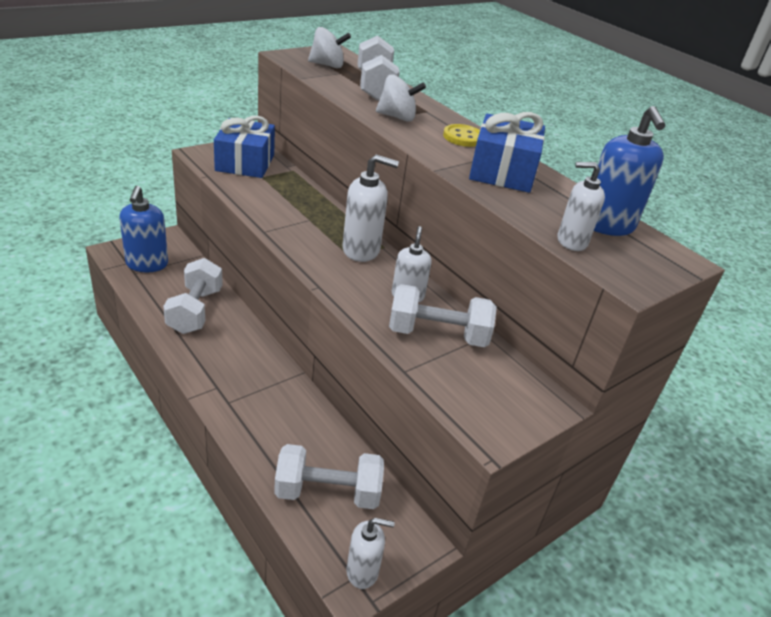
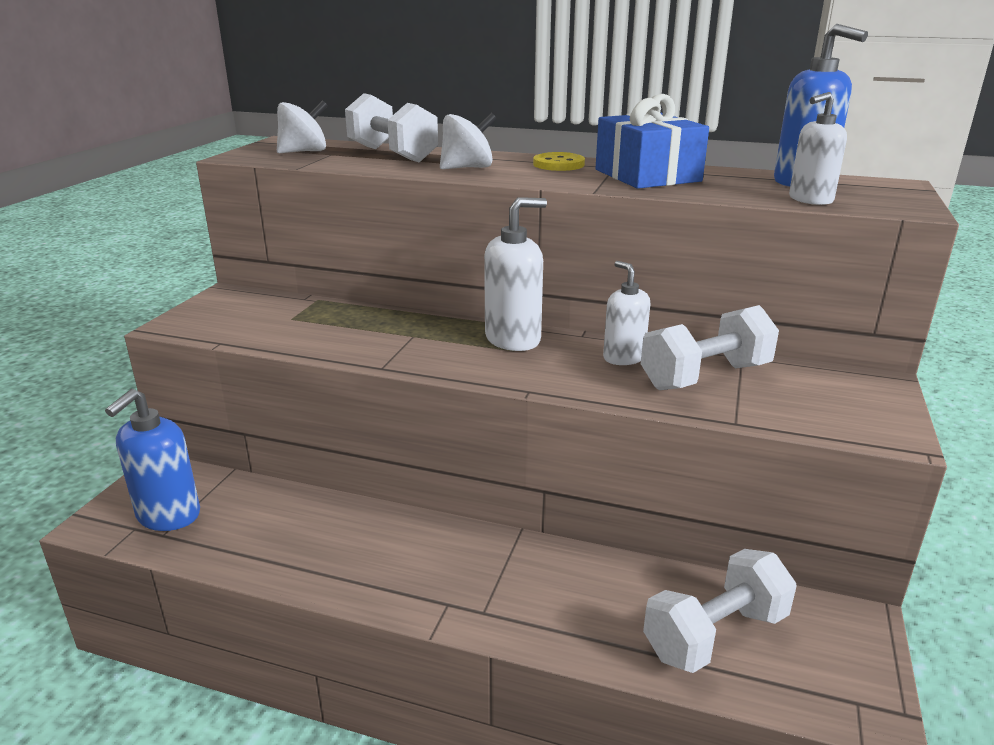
camera: 30 degrees left, 10 degrees down
(147, 264) = (168, 516): blue soap dispenser -> blue soap dispenser turned 60 degrees clockwise
(195, 311) = (306, 534): white dumbbell -> none
(245, 163) = (248, 313): blue gift -> none
(362, 571) = (856, 690): white soap dispenser -> none

